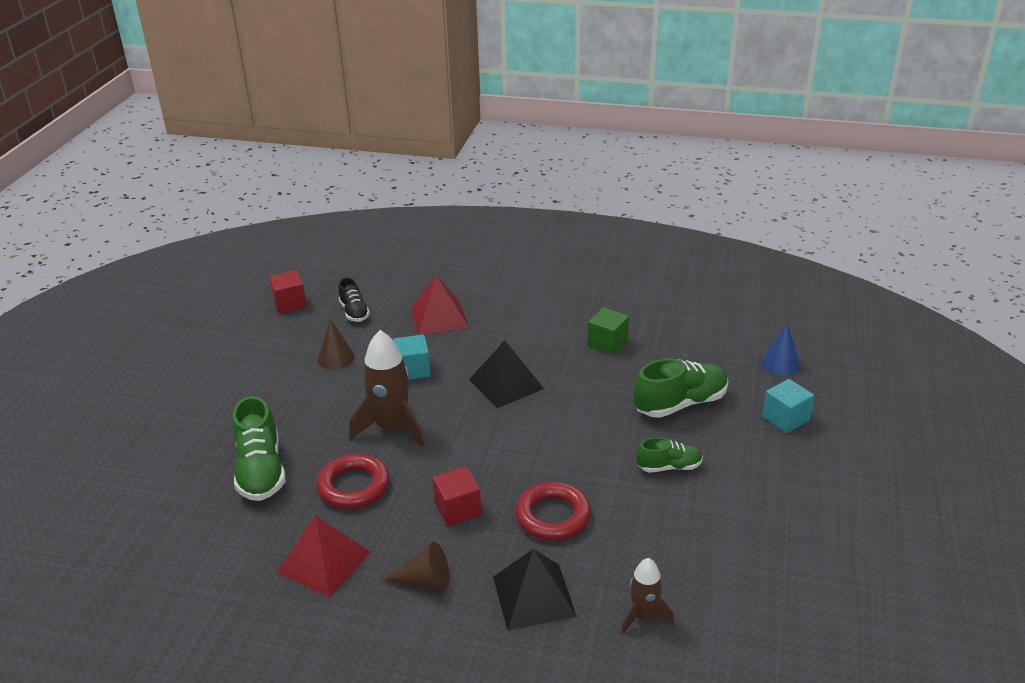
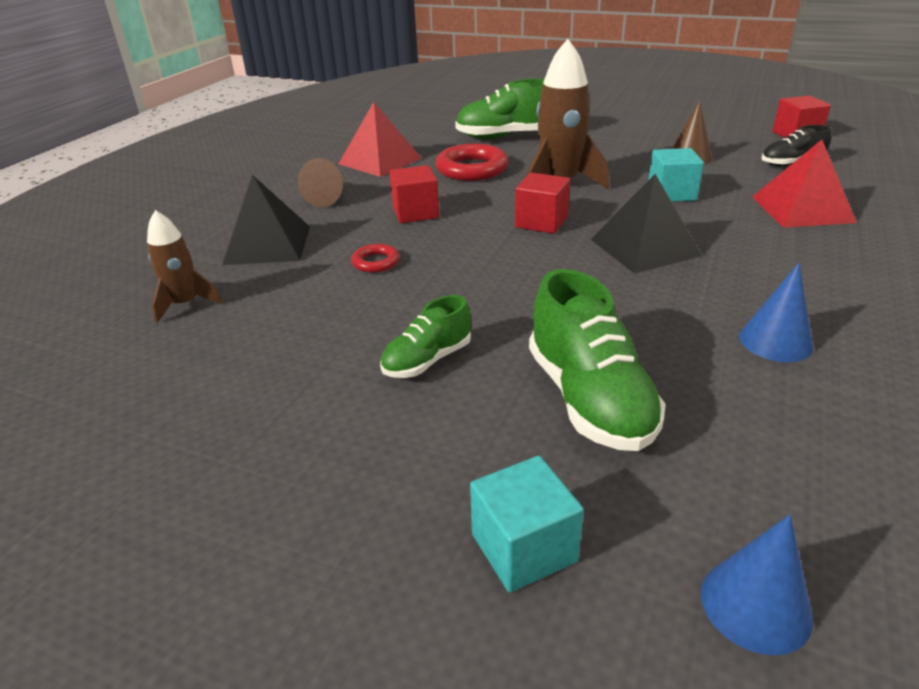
camera: 100 degrees right, 0 degrees up
(470, 433) = (541, 222): none -> red cube
(553, 516) = (376, 262): red ring -> red ring, size x0.52
(607, 343) = (775, 341): green cube -> blue cone
(669, 467) = (427, 360): green shoe -> green shoe turned 45 degrees clockwise

